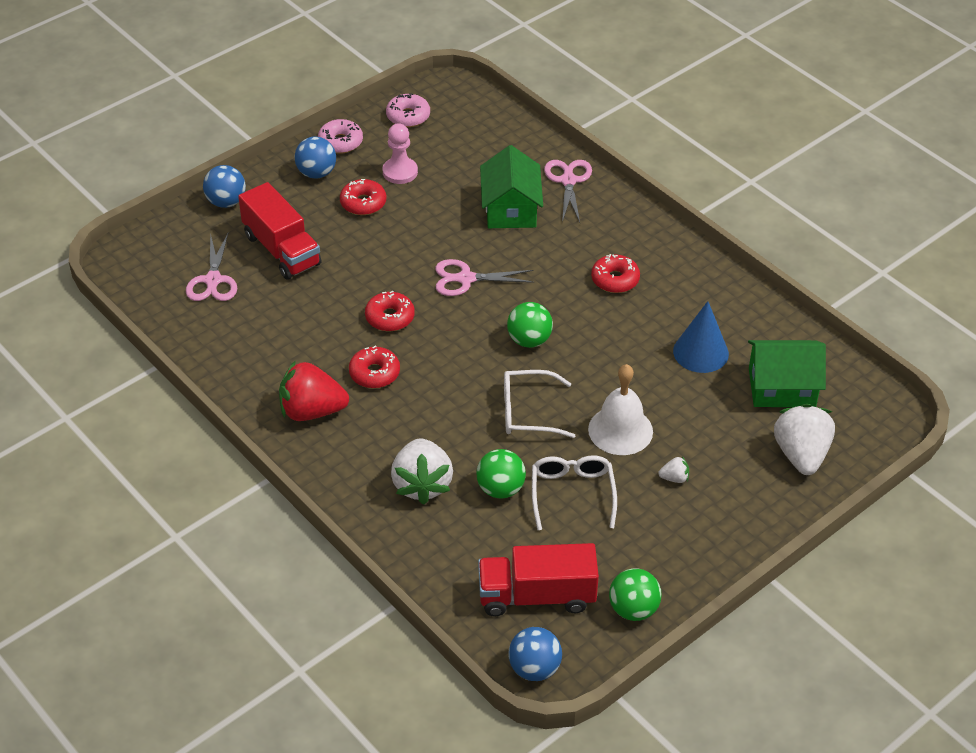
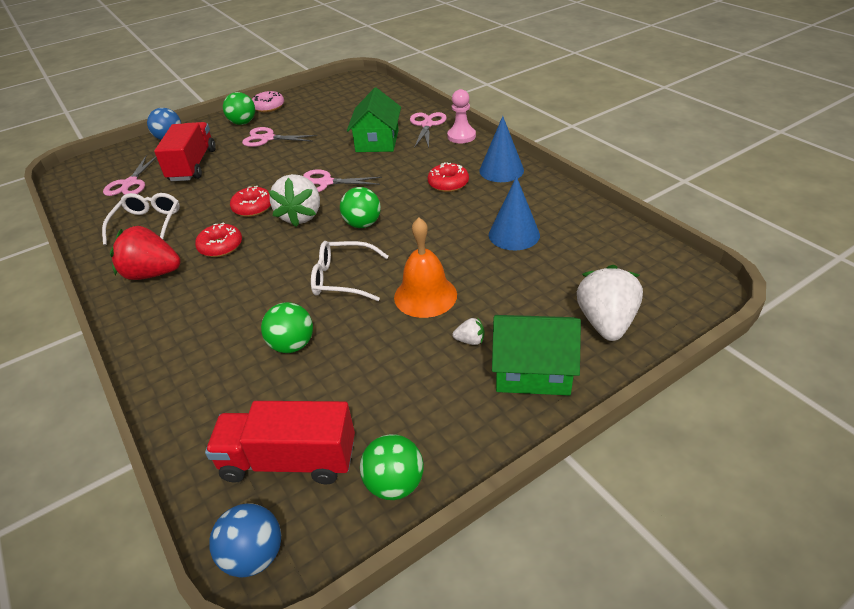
camera: 10 degrees right, 5 degrees down
(282, 250) = (193, 165): red truck -> red truck turned 150 degrees counterclockwise
(316, 173) = (243, 123): blue ball -> green ball
(363, 203) = (268, 138): red donut -> pink scissors
(400, 172) = (303, 121): pink pawn -> pink pawn (461, 136)
(408, 116) = (322, 93): pink donut -> none
(422, 484) = (219, 338): white strawberry -> white strawberry (301, 216)
(572, 493) = (362, 352): white glasses -> white glasses (148, 224)
(620, 430) = (425, 295): white bell -> orange bell
(674, 259) = (501, 170): none -> blue cone
(782, 387) = (588, 263): green house -> green house (532, 370)

